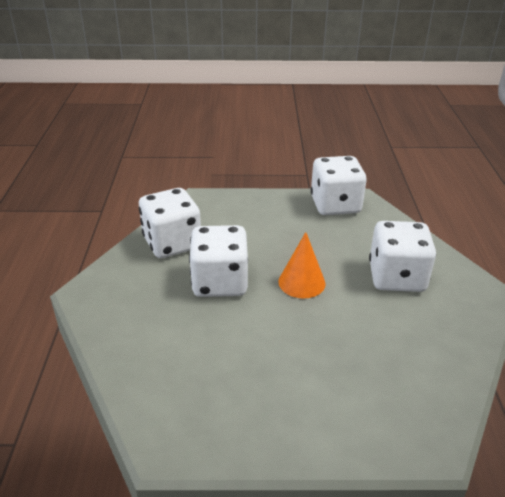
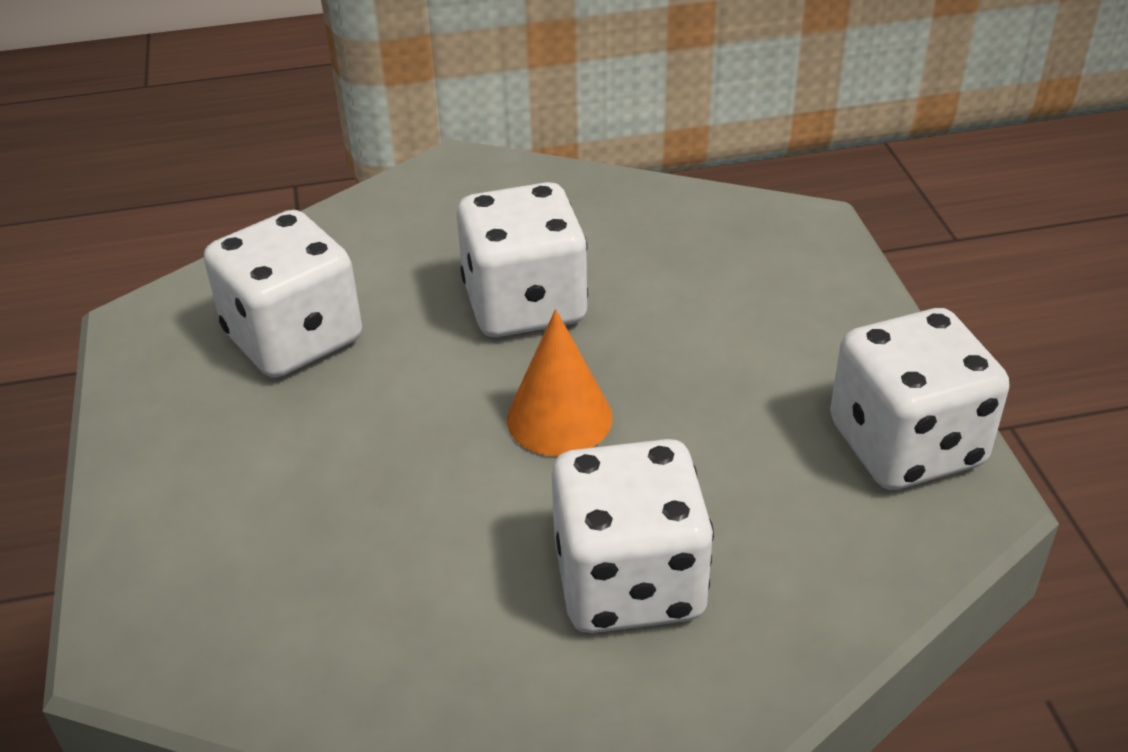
camera: 80 degrees right, 5 degrees up
(172, 243) = (627, 222): white dice -> white dice (294, 338)

